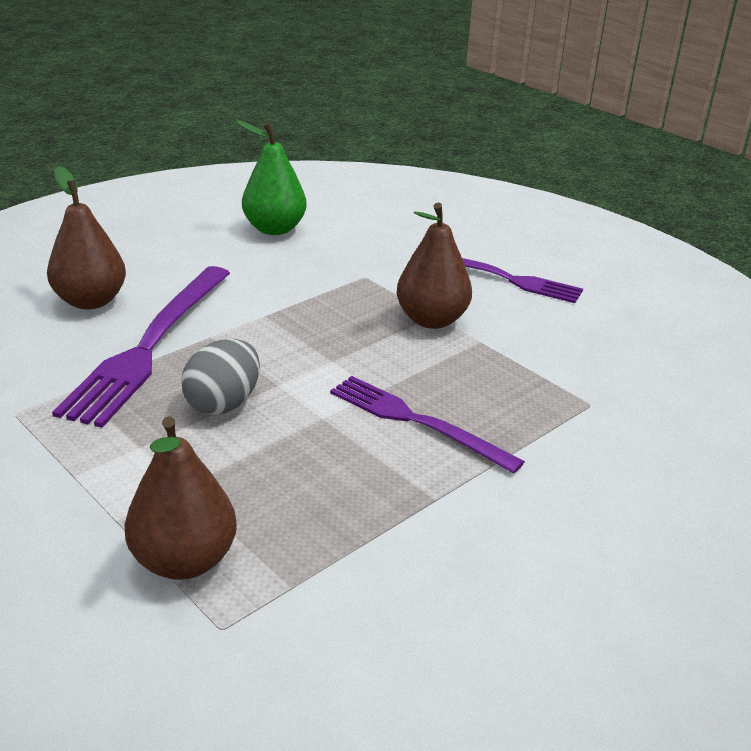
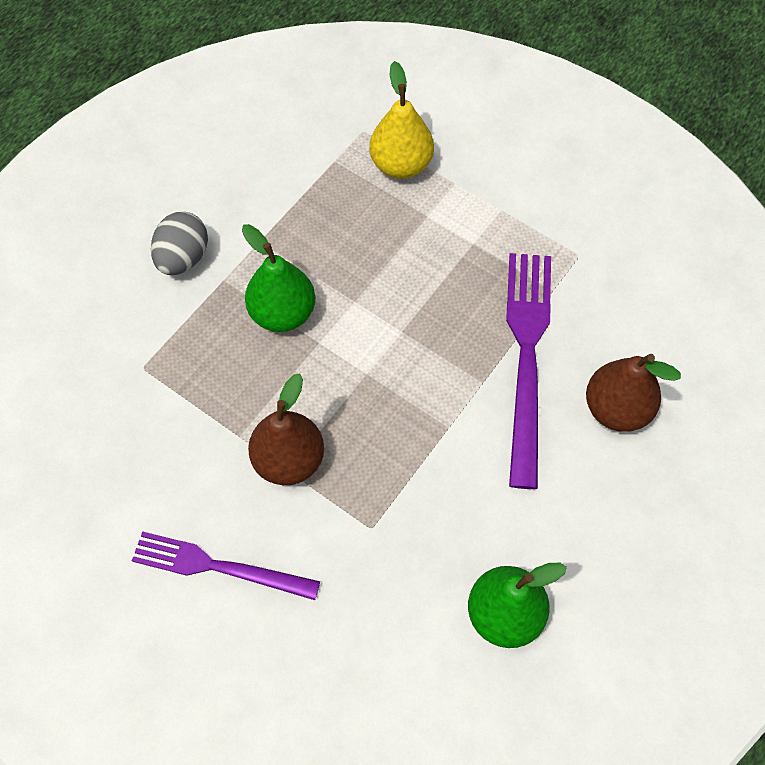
camera: 170 degrees right, 30 degrees up
(184, 560) = (401, 164): brown pear -> yellow pear
(223, 403) = (435, 299): grey egg -> grey egg (183, 258)
(416, 422) = (282, 313): purple fork -> green pear

